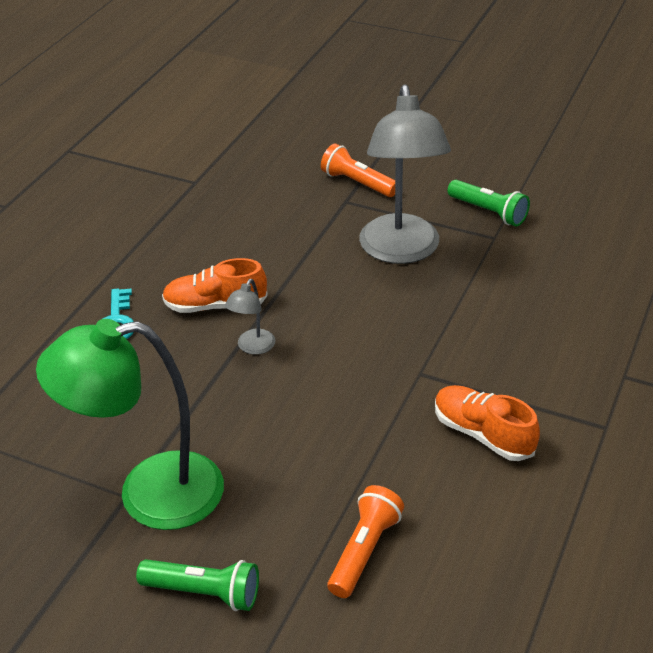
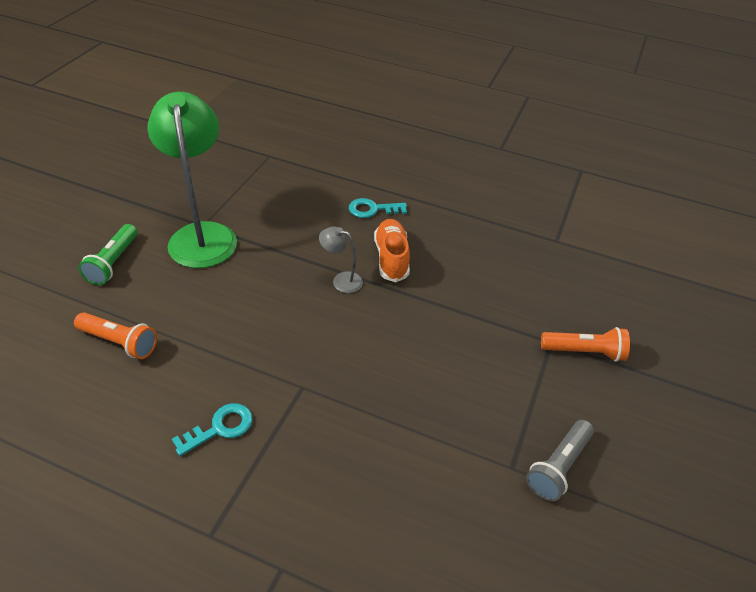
camera: 85 degrees right, 5 degrees up
(357, 183) = (584, 352): orange flashlight -> orange flashlight turned 60 degrees clockwise
(401, 251) = (476, 382): grey lamp -> none
(483, 434) = (220, 428): orange shoe -> turquoise key
(488, 212) = (558, 466): green flashlight -> grey flashlight

